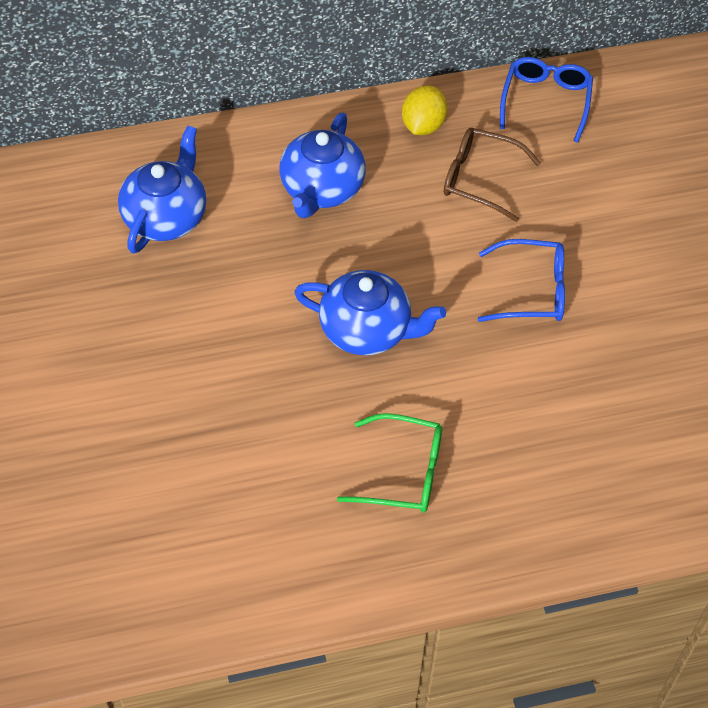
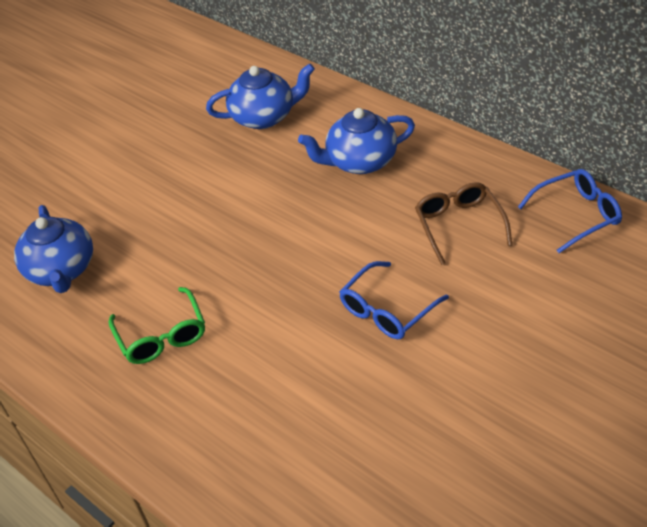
camera: 60 degrees right, 10 degrees down
(367, 330) = (265, 250): blue teapot -> blue teapot (62, 270)
(423, 125) = (472, 172): yellow lemon -> none
(531, 291) = (387, 310): blue glasses -> blue glasses turned 75 degrees clockwise

